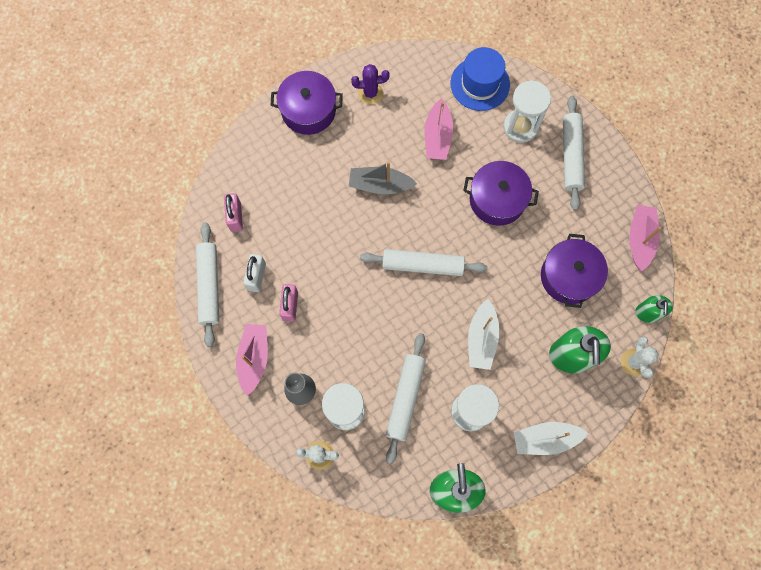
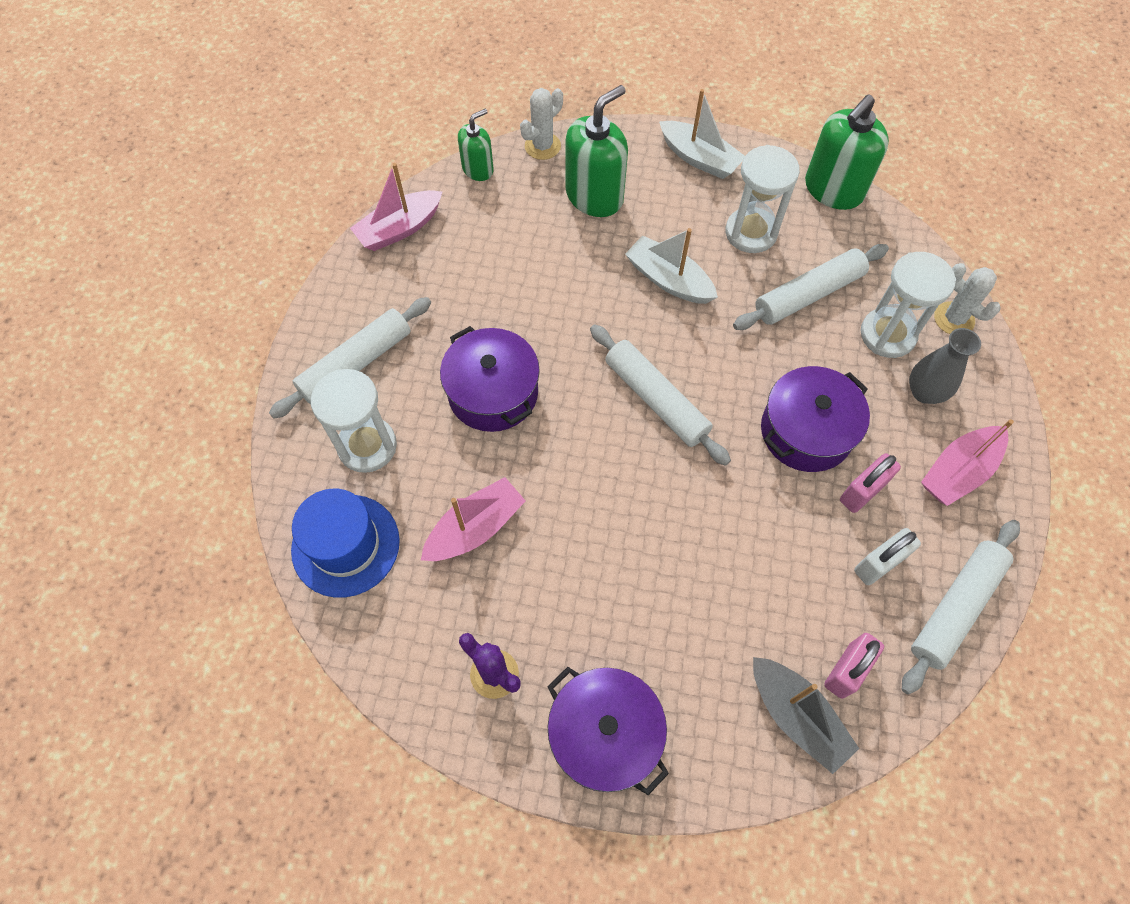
camera: 135 degrees left, 10 degrees down
(380, 185) = (611, 535): grey boat -> grey boat (796, 716)
(481, 338) = (669, 280): white boat -> white boat turned 105 degrees counterclockwise
(569, 276) = (512, 258): purple pot -> purple pot (806, 431)

